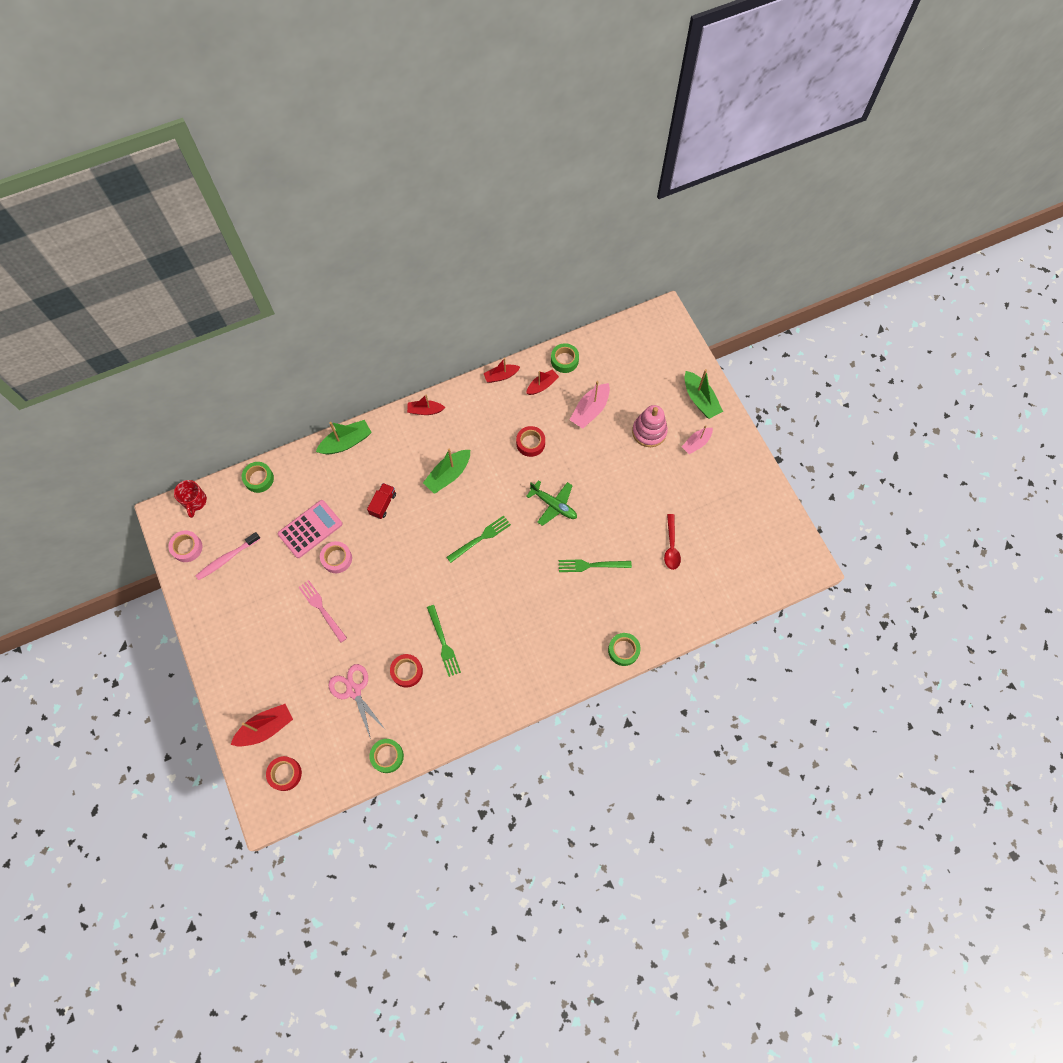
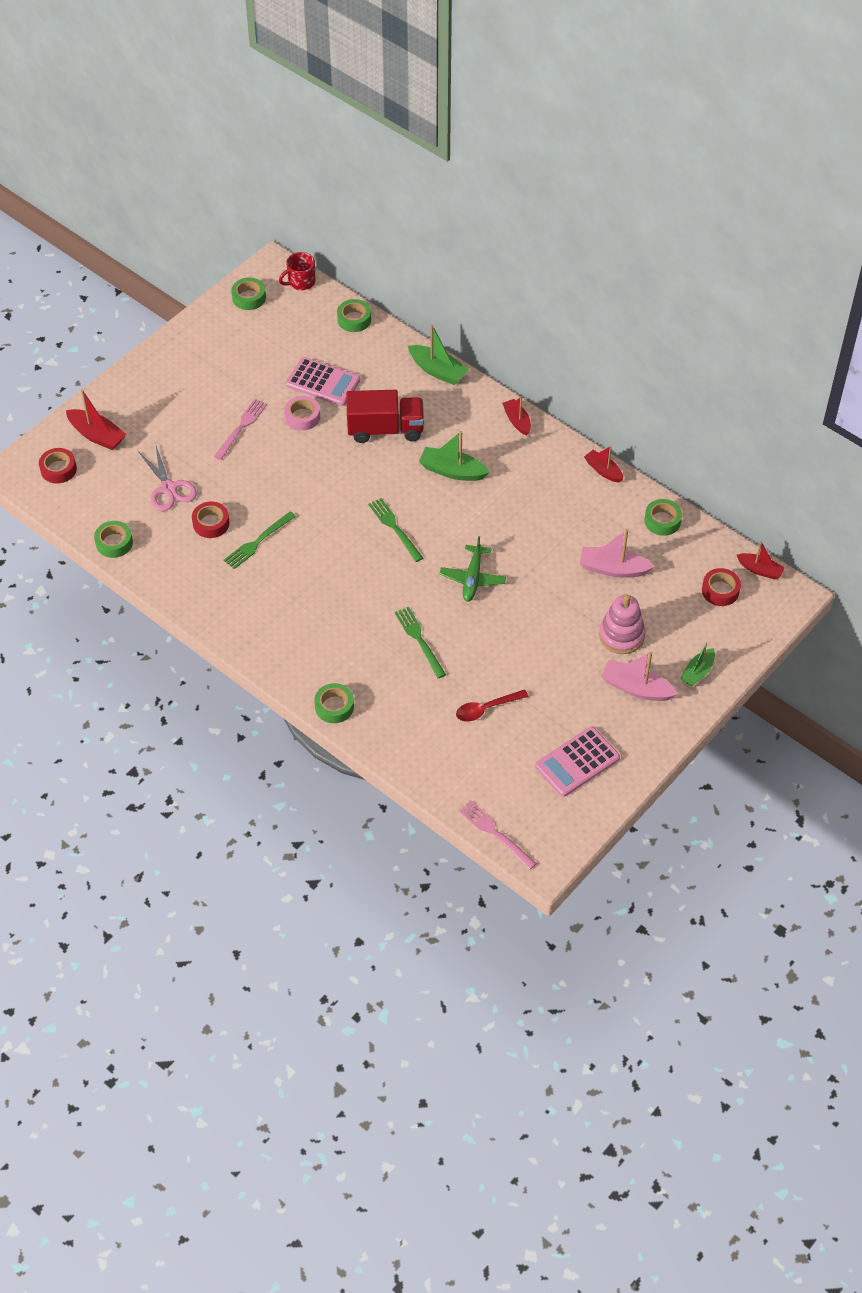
camera: 65 degrees right, 15 degrees down
(187, 548) = (249, 297): pink tape -> green tape
(227, 558) = (254, 332): pink toothbrush -> none
(354, 690) = (169, 488): pink scissors -> pink scissors turned 120 degrees clockwise
(383, 504) = (385, 429): red truck -> red truck, size x1.89
(481, 538) = (394, 528): green fork -> green fork turned 150 degrees counterclockwise
(530, 443) = (536, 529): red tape -> red tape (720, 591)
(542, 385) = (616, 512): red boat -> red boat (760, 570)
(696, 443) = (636, 688): pink boat -> pink boat, size x1.50
(700, 399) = (698, 672): green boat -> green boat, size x0.67
(740, 508) = (577, 762): none -> pink calculator
(776, 587) = (495, 833): none -> pink fork

